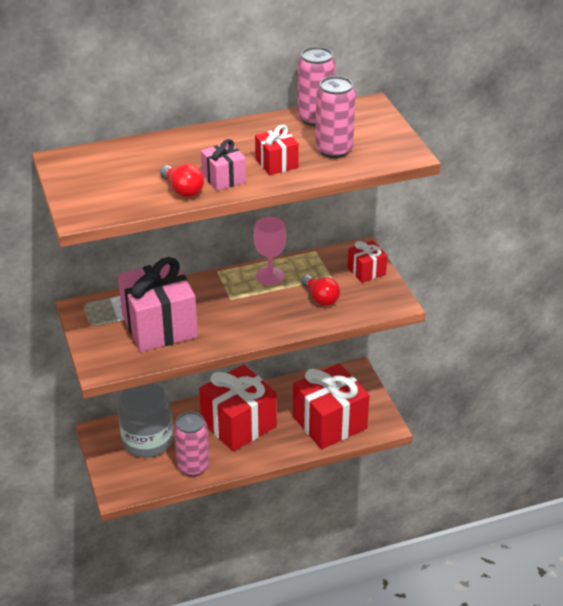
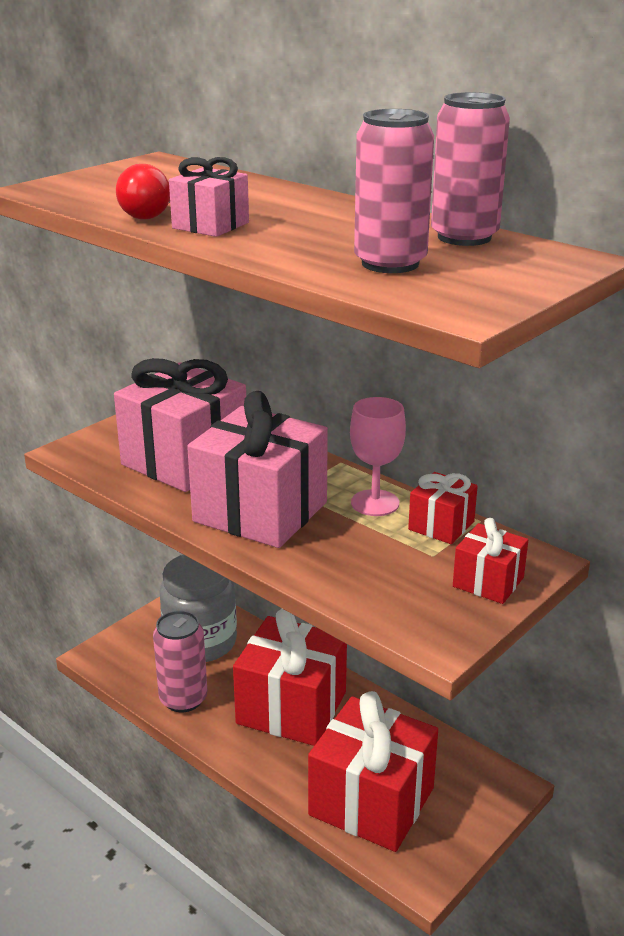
camera: 60 degrees right, 10 degrees down
(243, 317) = (260, 512): none -> pink gift
(276, 163) = (294, 242): red gift -> red gift (441, 526)
(320, 298) = (371, 561): red light bulb -> none

